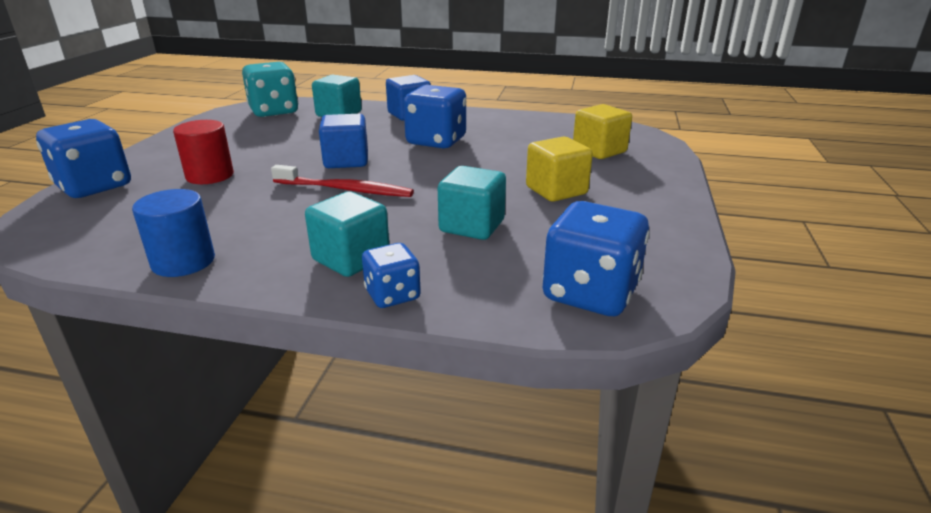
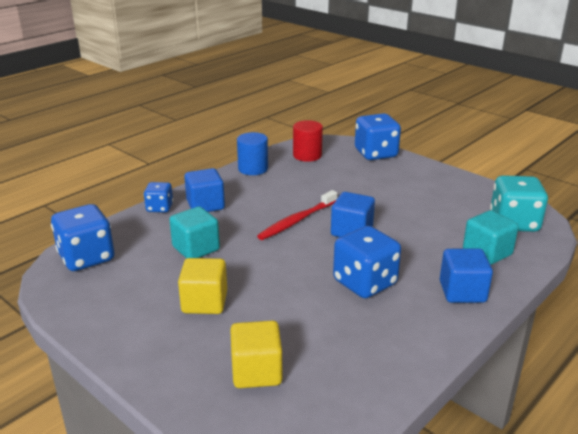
camera: 120 degrees right, 0 degrees up
(210, 175) = (365, 183): red cylinder -> red cylinder (307, 155)
(351, 258) = (205, 205): turquoise cube -> blue cube

